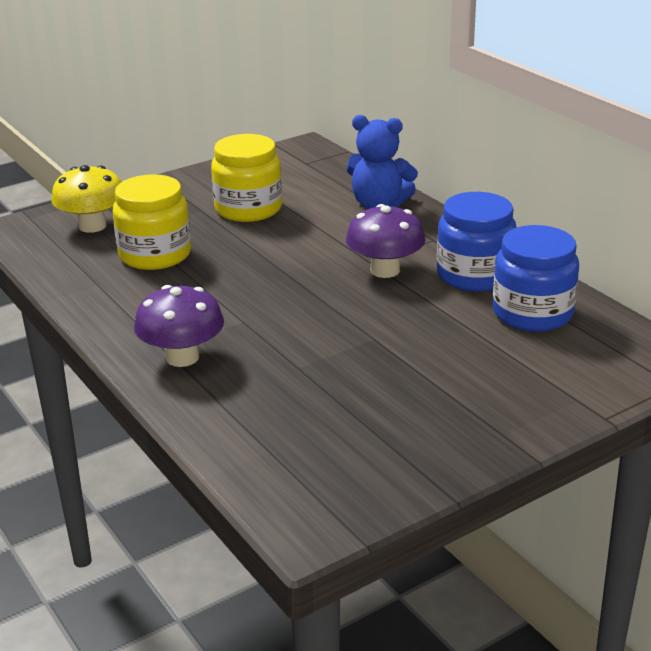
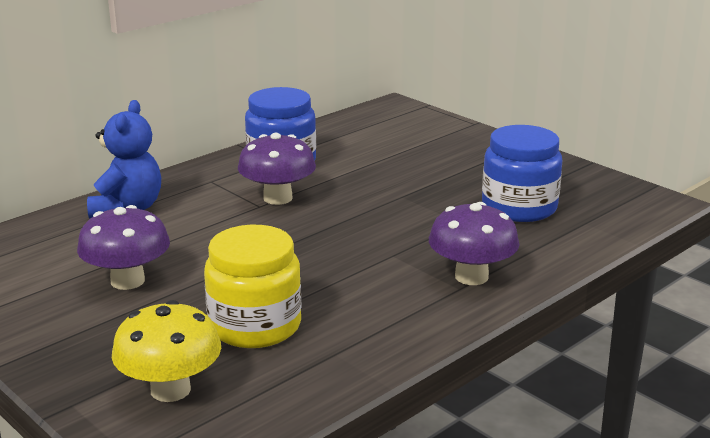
camera: 100 degrees left, 5 degrees down
(248, 209) = (127, 281): yellow jar -> purple mushroom
(532, 313) = (342, 142): blue jar -> blue jar (519, 207)

